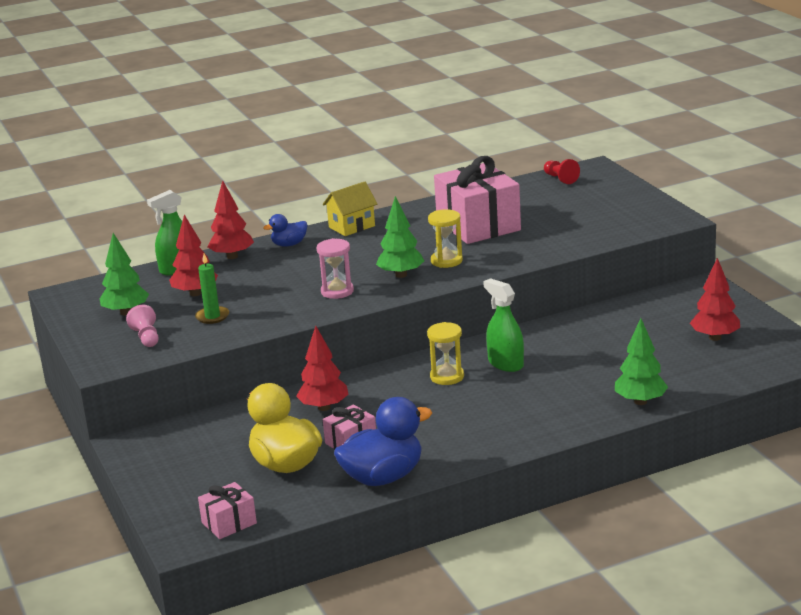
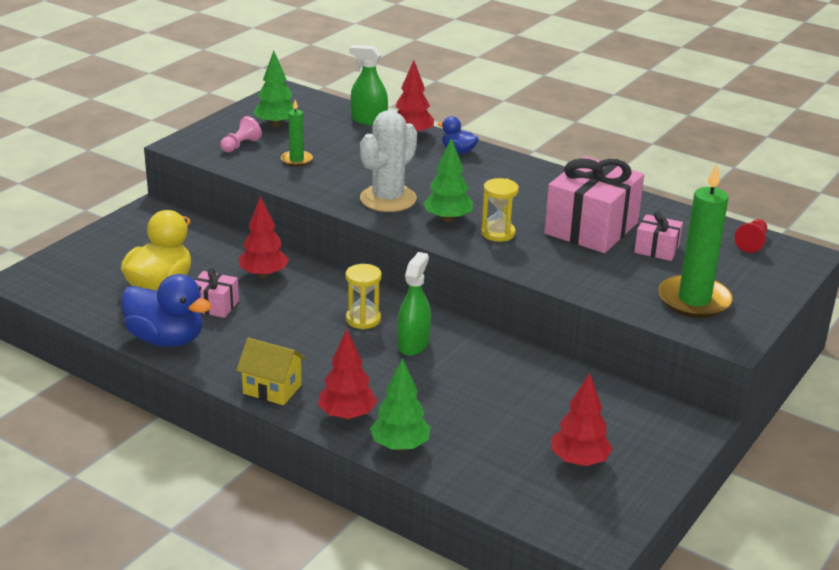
camera: 55 degrees right, 5 degrees up
(195, 293) = (331, 140): red tree -> red tree (347, 415)
(229, 523) = (58, 290): pink gift -> pink gift (656, 249)
(337, 291) = (388, 199): pink hourglass -> white cactus
(351, 226) = (522, 168): yellow house -> yellow house (272, 389)
(616, 217) = (694, 300): none -> green candle

